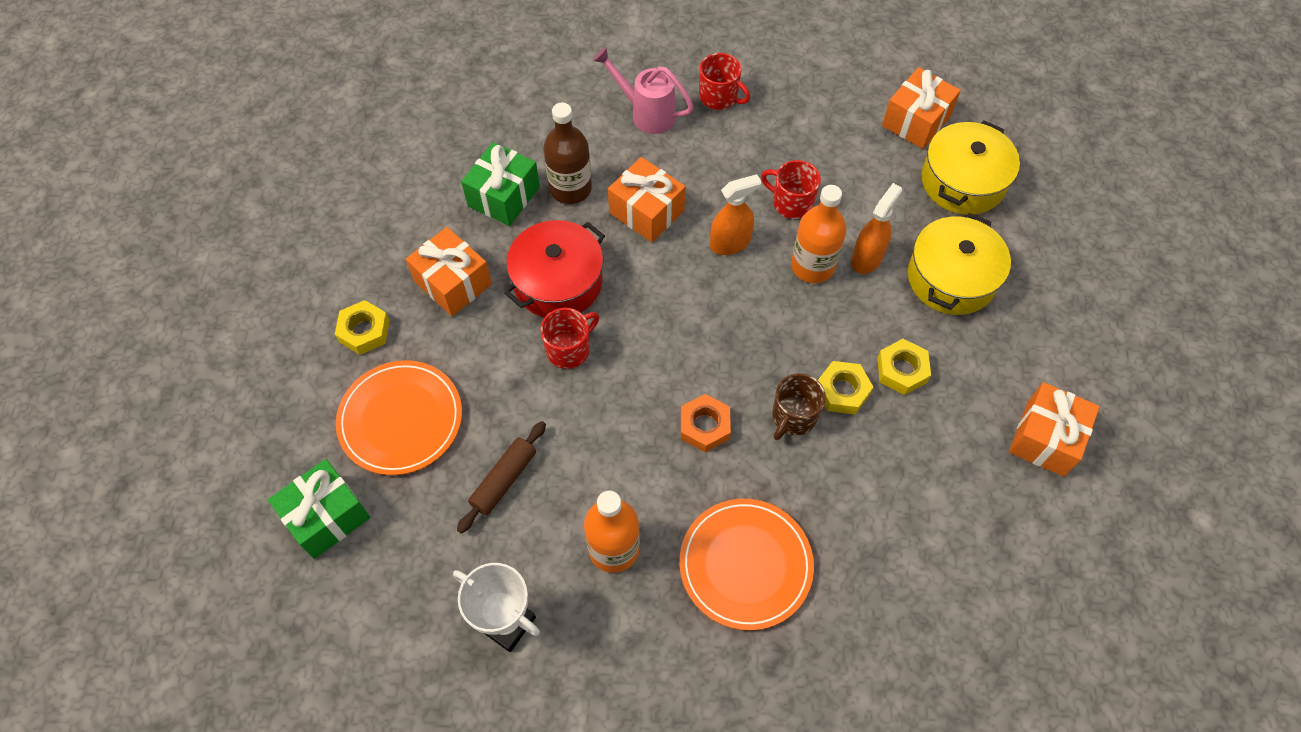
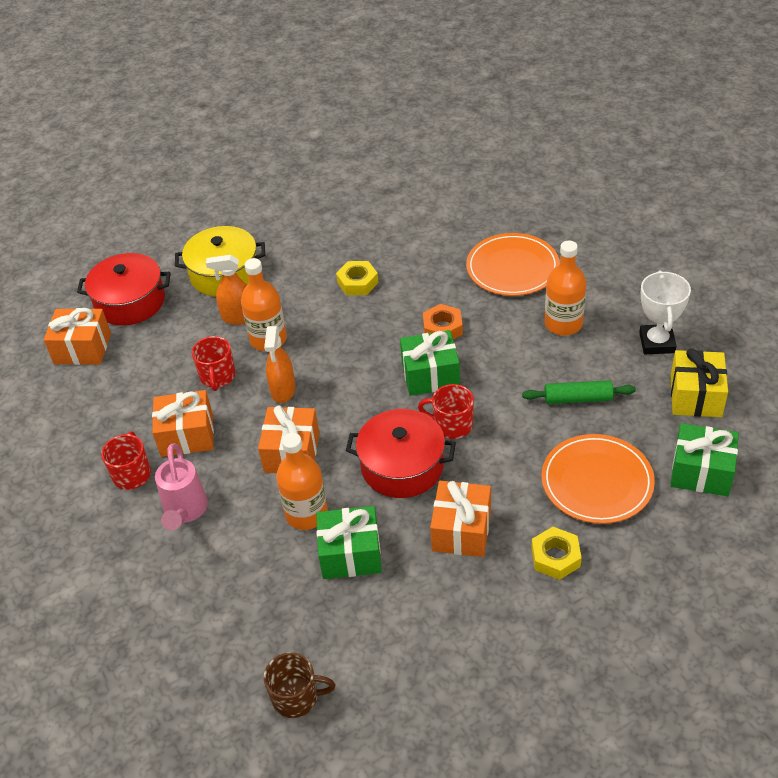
camera: 120 degrees left, 15 degrees down
(407, 595) = (695, 396): none -> yellow gift
(504, 480) = (578, 398): brown rolling pin -> green rolling pin
(570, 188) = (306, 514): brown bottle -> orange bottle
(647, 372) = (430, 375): none -> green gift
(730, 243) = (283, 390): orange spray bottle -> orange spray bottle turned 120 degrees counterclockwise
(793, 417) = (397, 294): brown mug -> brown mug (296, 697)
(902, 370) = (318, 265): yellow nut -> none
(963, 182) = (130, 302): yellow pot -> red pot
(1045, 438) = (314, 196): orange gift -> orange gift (187, 435)

